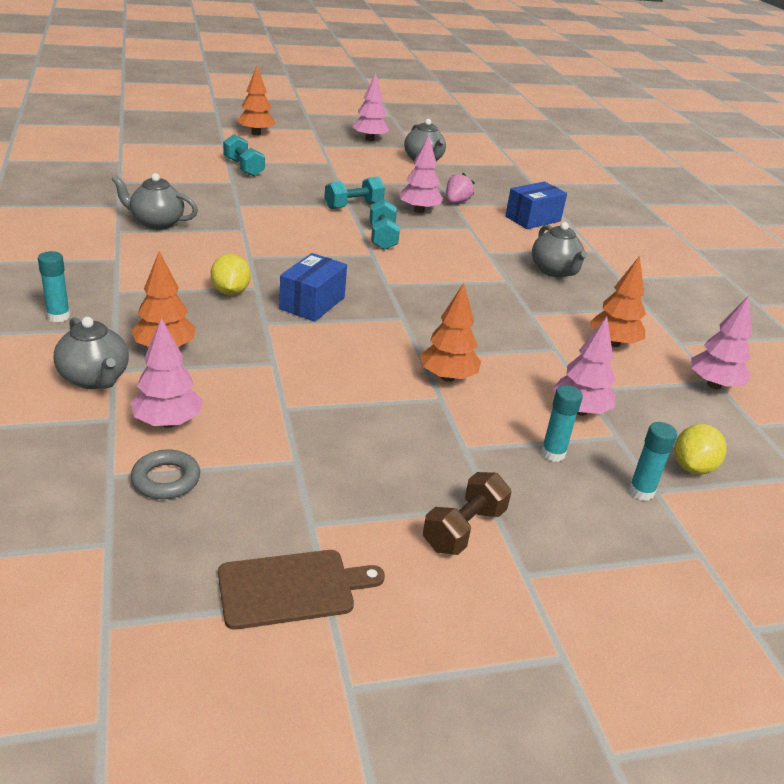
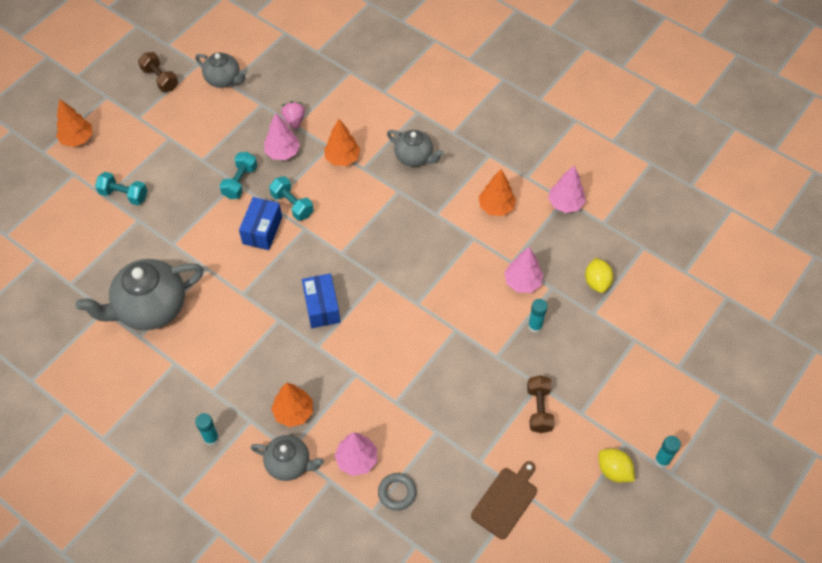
camera: 35 degrees left, 25 degrees up
(156, 223) = (150, 308): grey teapot -> grey teapot, size x1.74
(230, 292) = (270, 336): yellow lemon -> yellow lemon (613, 471)
(369, 139) = (160, 79): pink tree -> brown dumbbell
(448, 377) = (444, 310): orange tree -> orange tree (342, 158)
(533, 219) = (355, 103): blue box -> blue box (262, 230)
(641, 492) = (588, 320): turquoise glue stick -> turquoise glue stick (662, 460)

